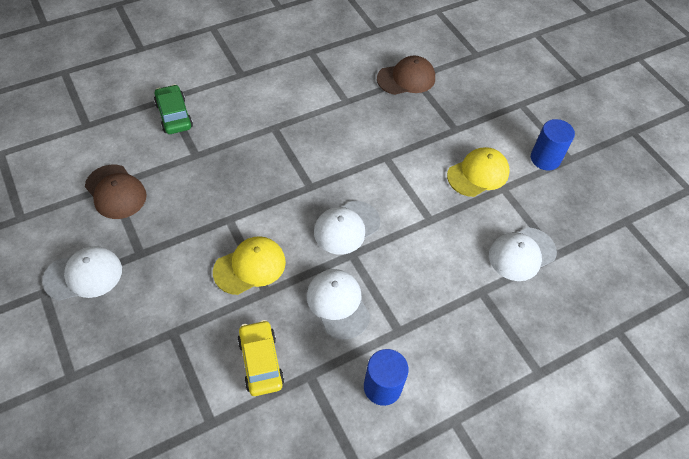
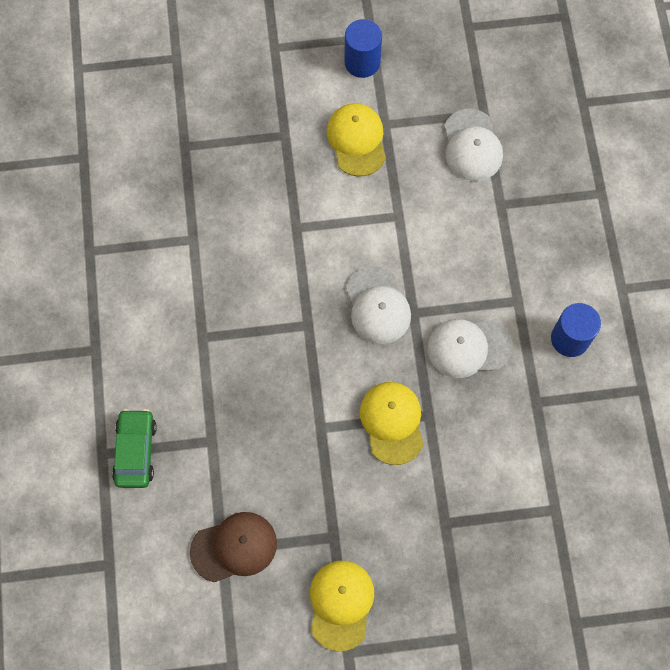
camera: 65 degrees left, 15 degrees up
(83, 275) = (341, 604): white cap -> yellow cap
(174, 115) = (135, 451): green car -> green car turned 90 degrees clockwise
(260, 362) = (507, 444): yellow car -> none
(406, 78) = (183, 155): brown cap -> none

